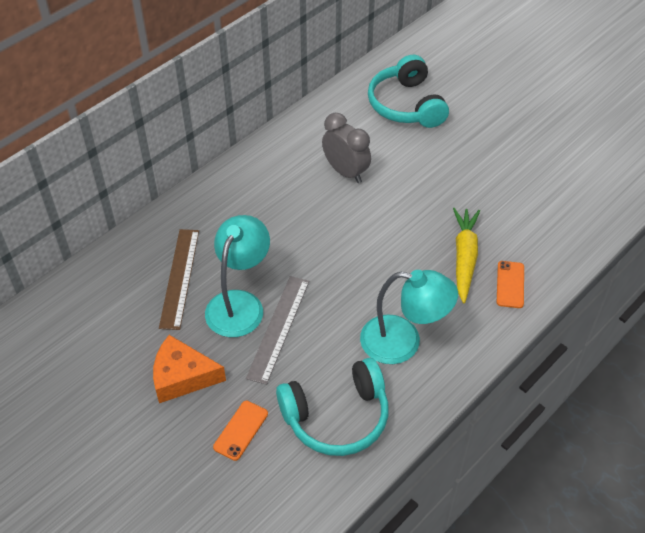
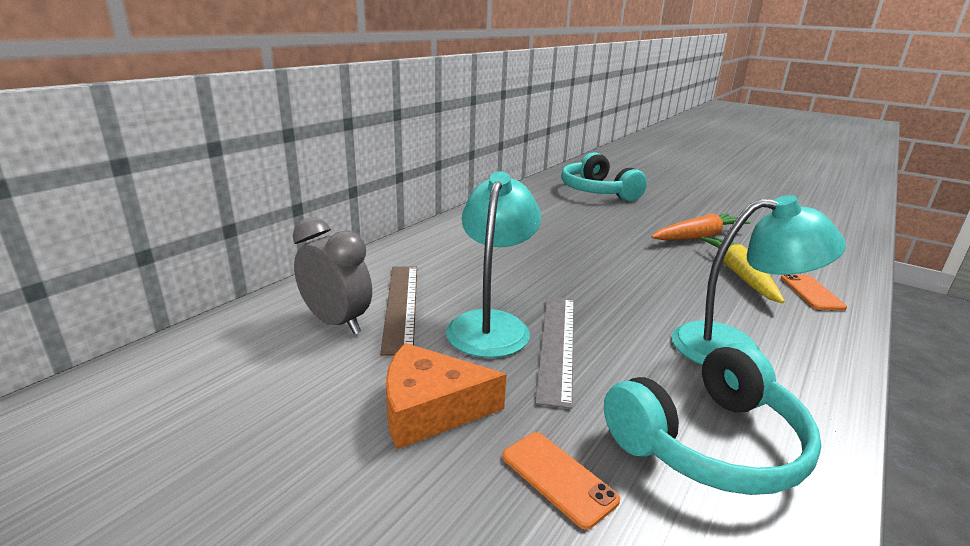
camera: 10 degrees left, 25 degrees down
(240, 430) = (558, 478): orange phone -> orange phone turned 60 degrees counterclockwise
(345, 172) = (565, 226): grey clock -> grey clock (336, 322)
(464, 196) = (698, 237): none -> orange carrot

